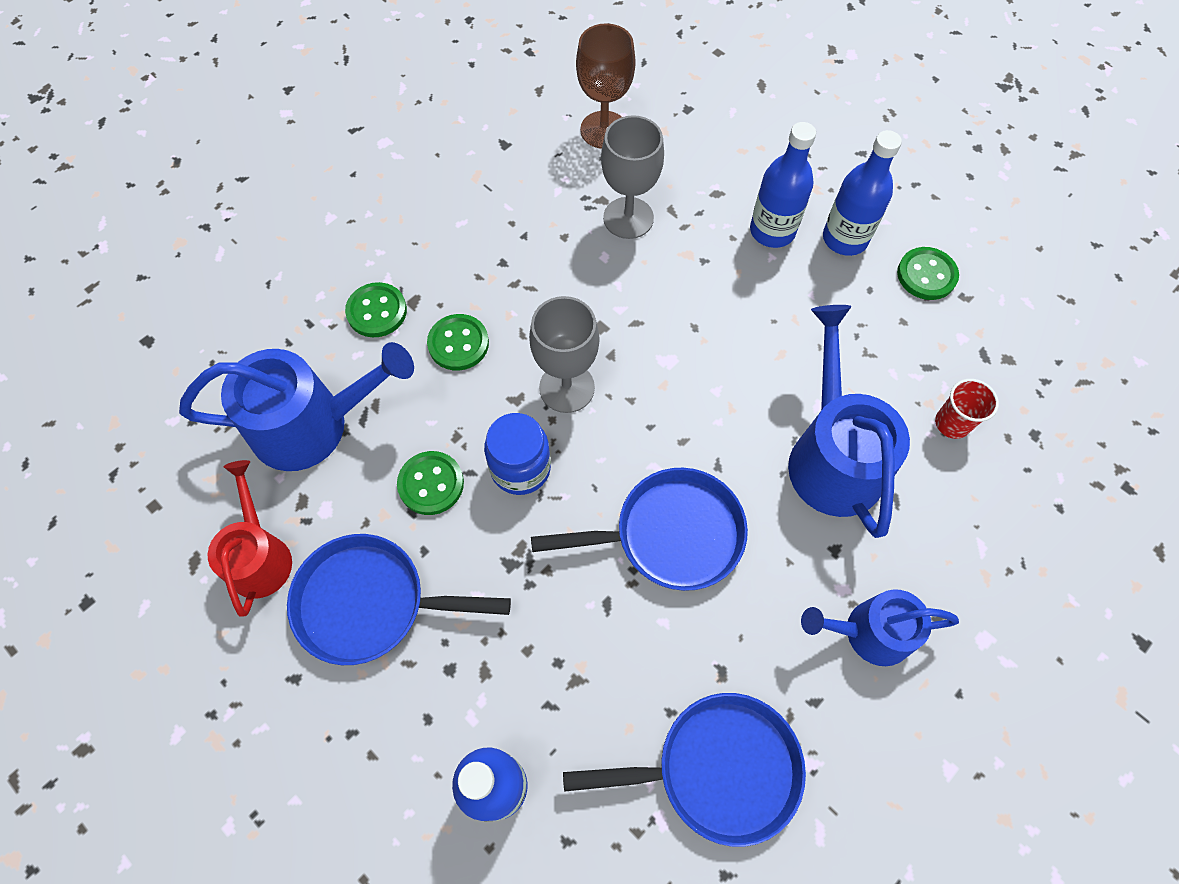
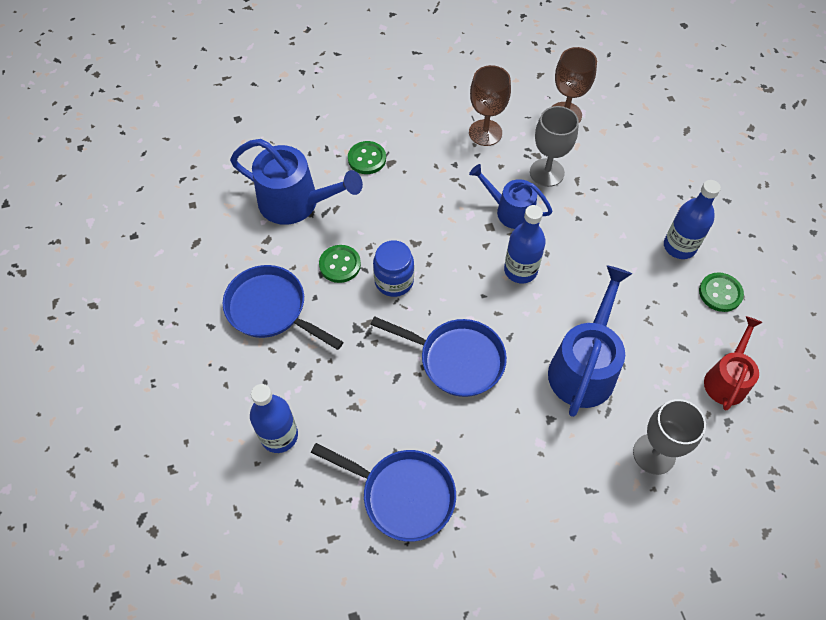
camera: 30 degrees right, 5 degrees down
(260, 556) = (229, 257): red watering can -> red watering can (726, 379)
(458, 343) = (401, 197): green button -> none
(516, 200) = (485, 133): none -> brown goblet
(567, 388) = (448, 250): grey goblet -> grey goblet (654, 454)
(772, 231) = (634, 220): blue bottle -> blue bottle (520, 270)
(869, 632) = (540, 474): blue watering can -> blue watering can (510, 211)
(952, 423) = (675, 387): red cup -> none

